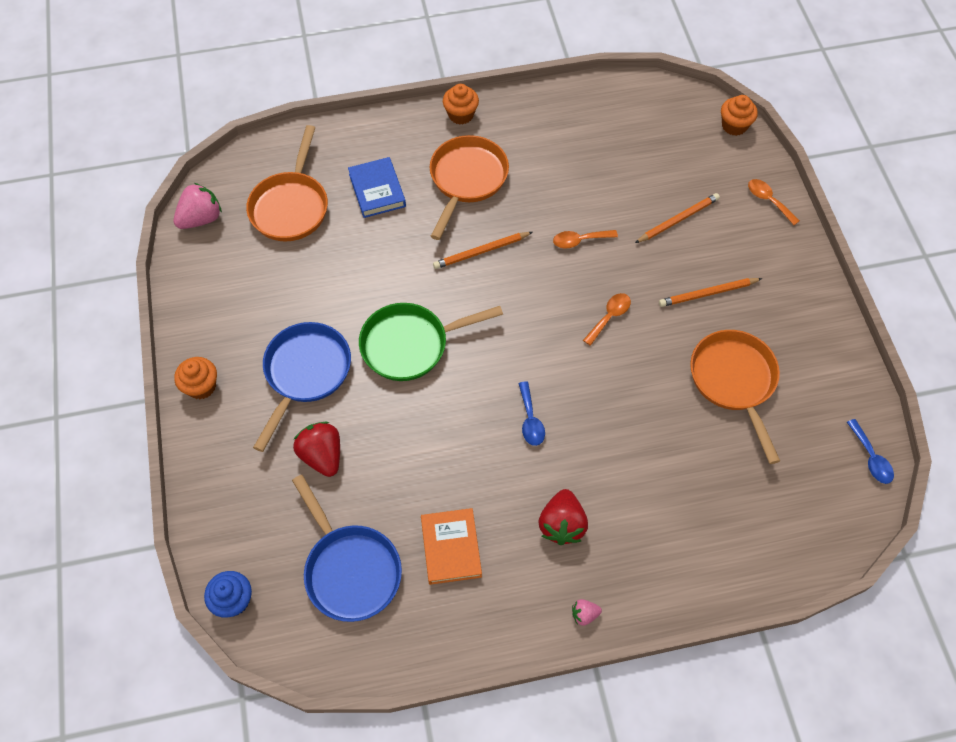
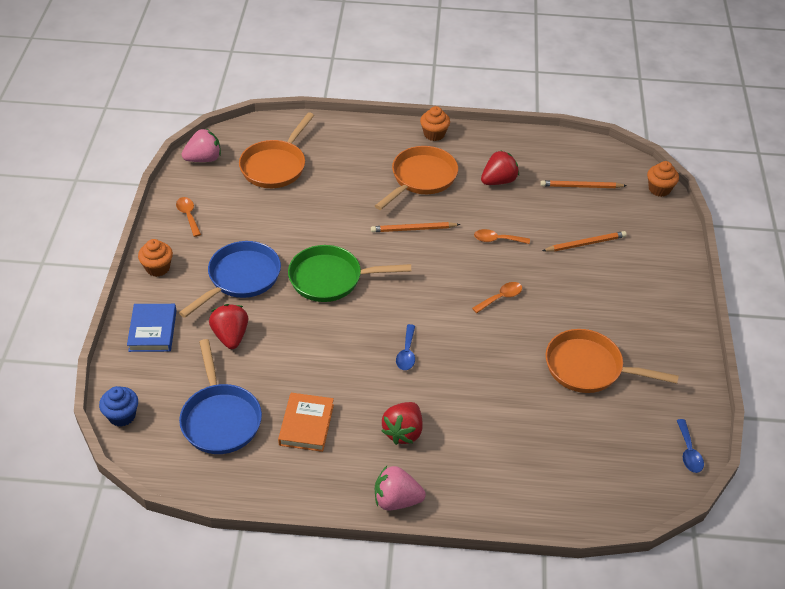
camera: 15 degrees right, 15 degrees down
(377, 190) = (347, 170): blue book -> blue book (153, 330)
(555, 160) = (498, 181): none -> red strawberry
(584, 614) = (396, 500): pink strawberry -> pink strawberry, size x1.98
(708, 294) = (590, 301): orange pencil -> orange pencil (581, 186)
(734, 382) = (589, 368): orange pan -> orange pan turned 75 degrees counterclockwise
(768, 200) = (669, 247): orange spoon -> orange spoon (188, 215)

